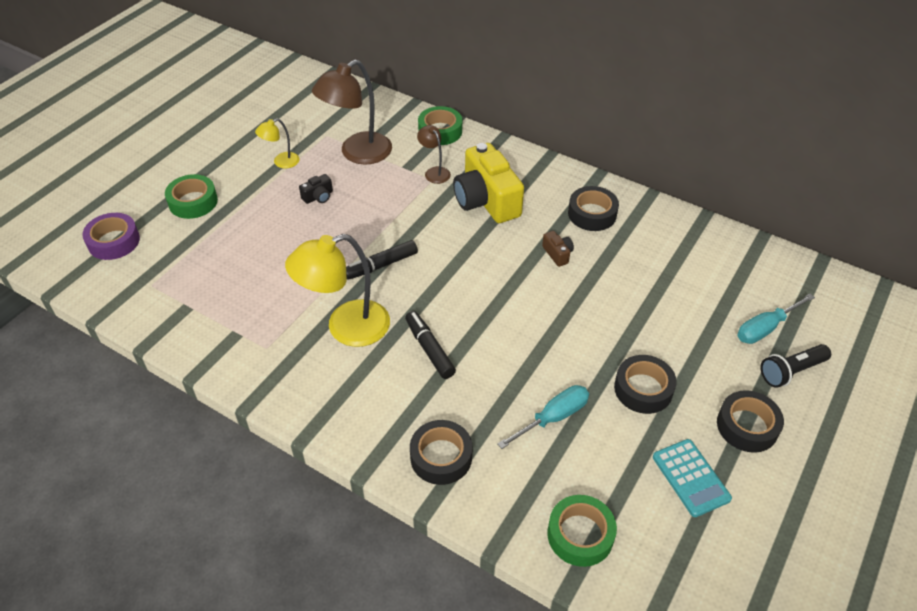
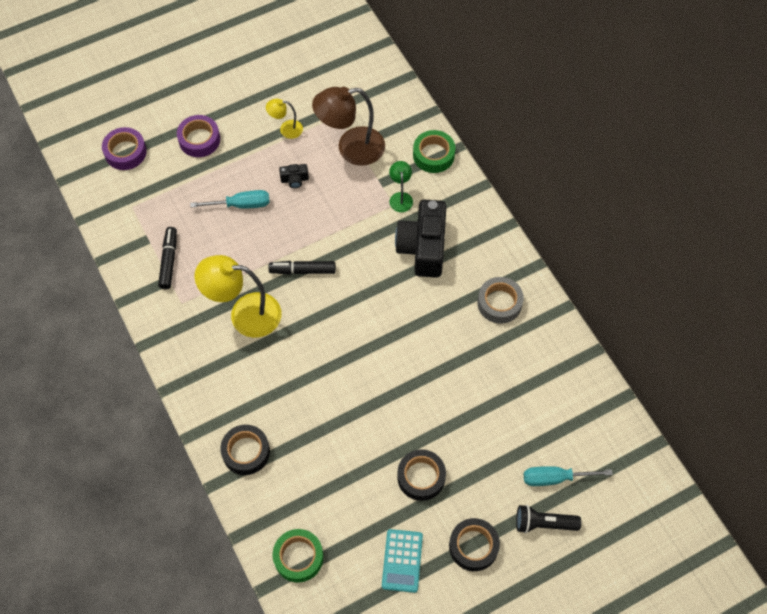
camera: 30 degrees right, 15 degrees up
(193, 202) = (199, 140): green tape -> purple tape
(429, 349) = (291, 363): black marker -> black marker (169, 261)
(434, 172) = (400, 197): brown lamp -> green lamp
(486, 200) = (423, 247): yellow camera -> black camera
(553, 418) = (340, 464): turquoise screwdriver -> turquoise screwdriver (240, 205)
(557, 254) = (443, 328): brown camera -> none
(592, 214) = (499, 303): black tape -> grey tape

